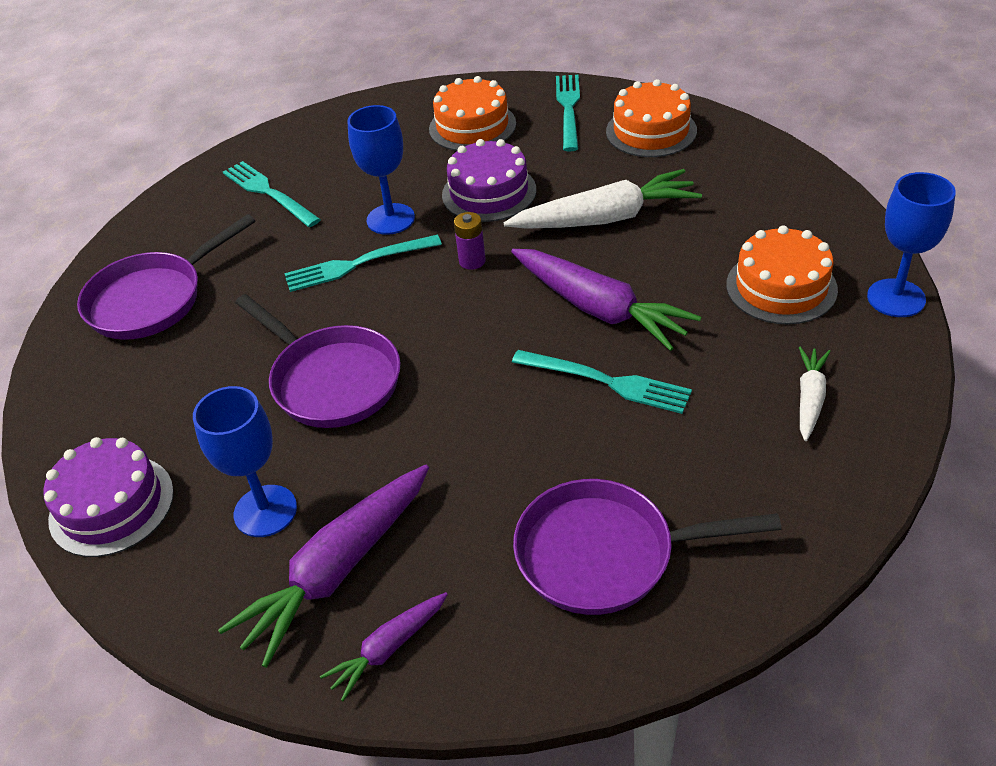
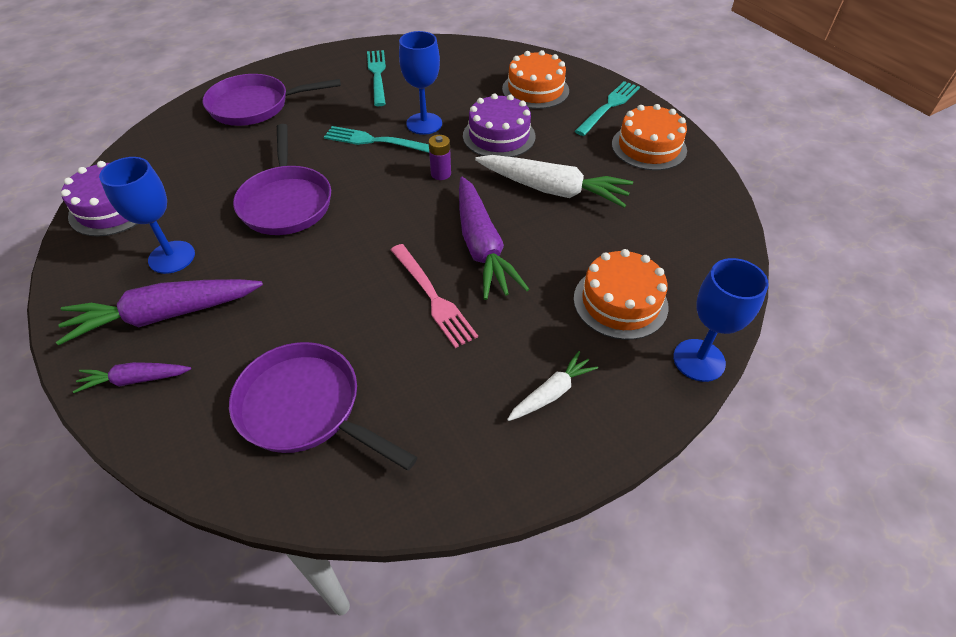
camera: 30 degrees right, 5 degrees up
(607, 382) = (433, 297): turquoise fork -> pink fork

